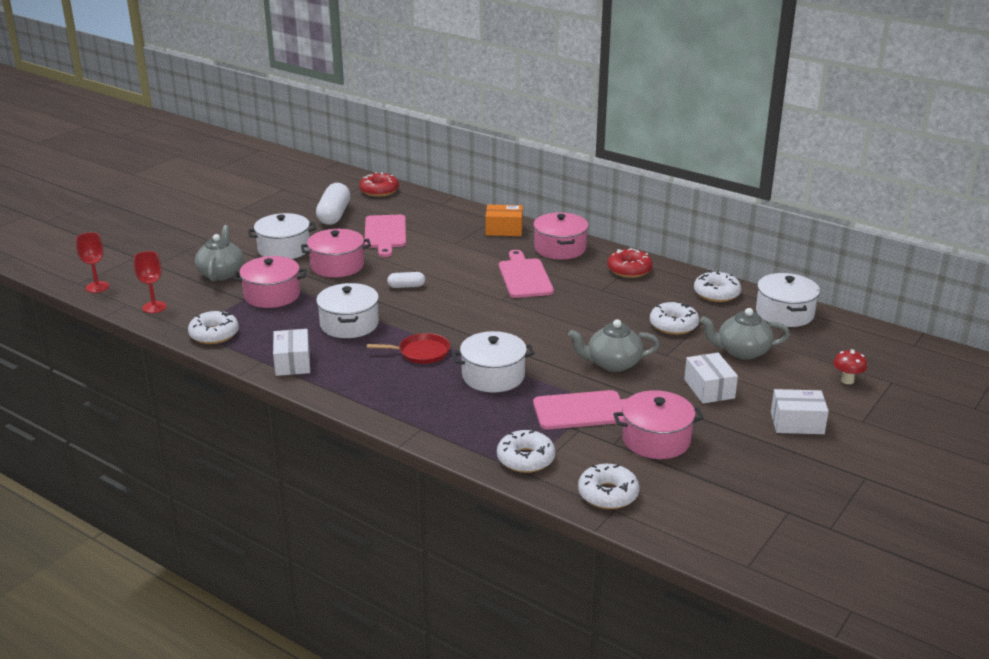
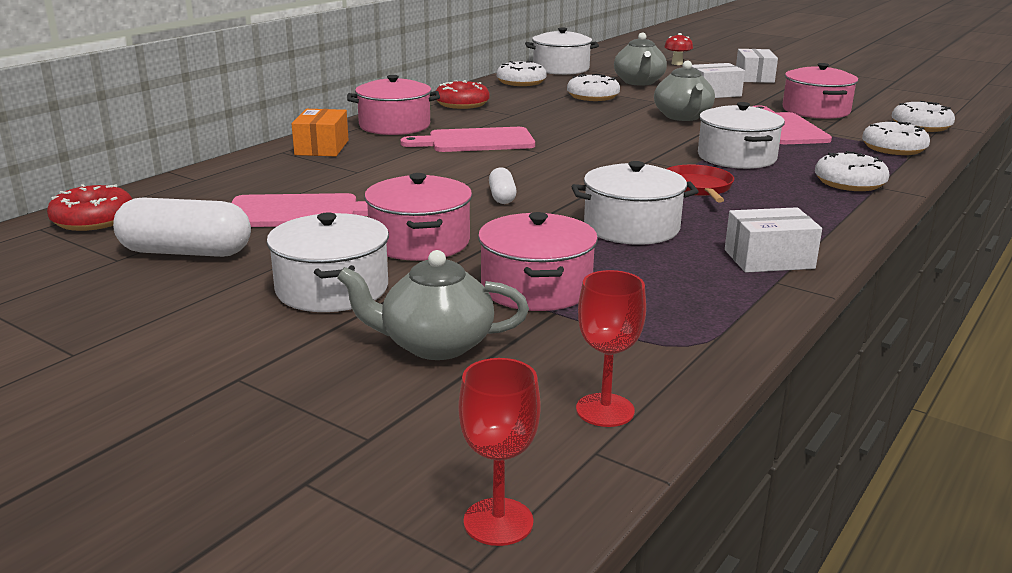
camera: 90 degrees left, 5 degrees down
(214, 334) = (704, 329): white donut -> white donut (849, 183)

